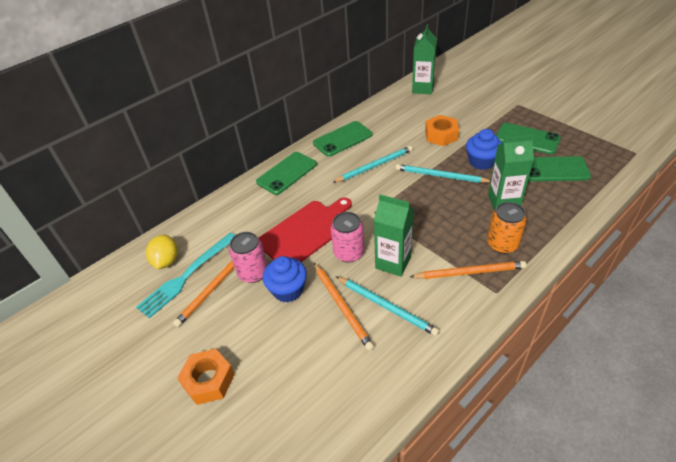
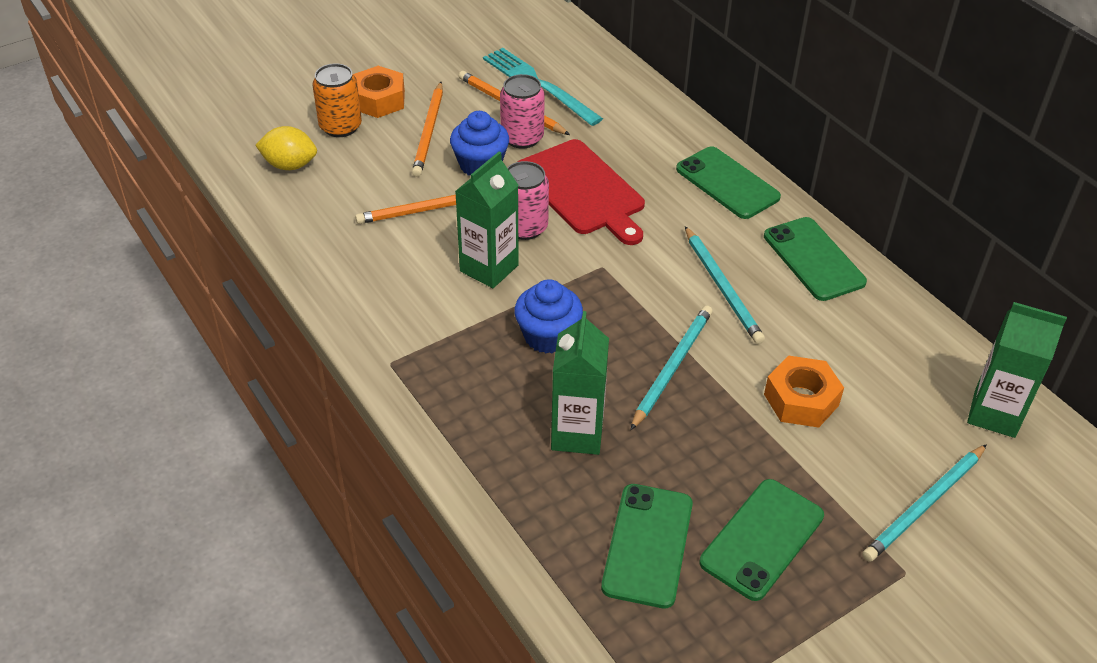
camera: 95 degrees right, 0 degrees up
(166, 261) = (570, 69): yellow lemon -> yellow lemon (290, 165)
(386, 306) = (415, 248): turquoise pencil -> turquoise pencil (924, 505)
(470, 272) = (438, 345): orange pencil -> orange pencil (429, 132)
(481, 162) = (700, 437): blue cupcake -> blue cupcake (548, 336)
(502, 244) = (479, 399): orange can -> orange can (340, 127)

